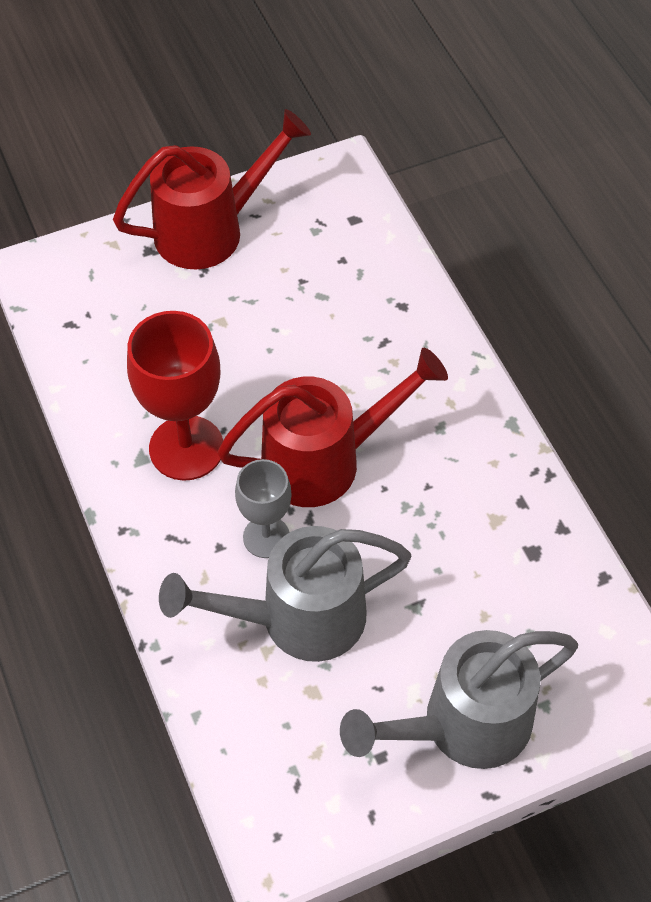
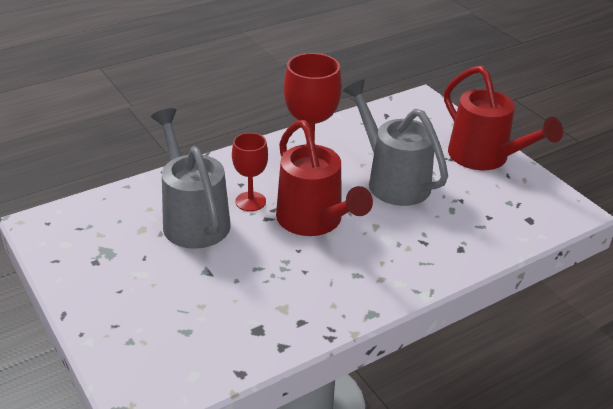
camera: 80 degrees right, 20 degrees down
(266, 537) = (250, 201): grey goblet -> red goblet
(462, 725) = (115, 298): grey watering can -> grey watering can (392, 180)

